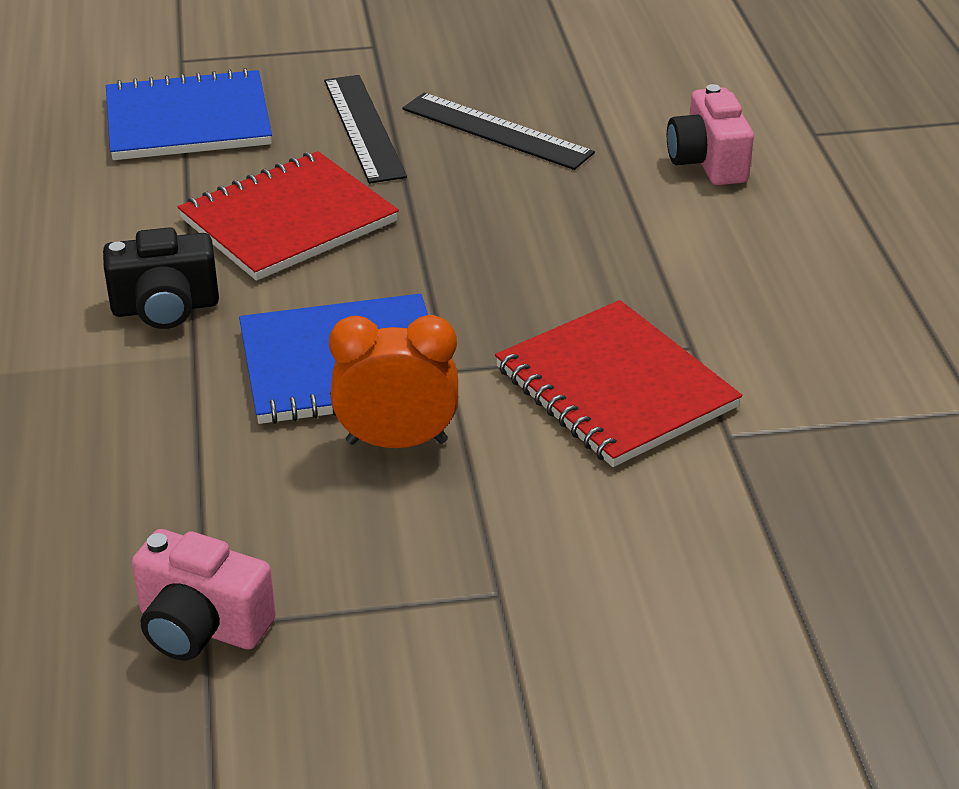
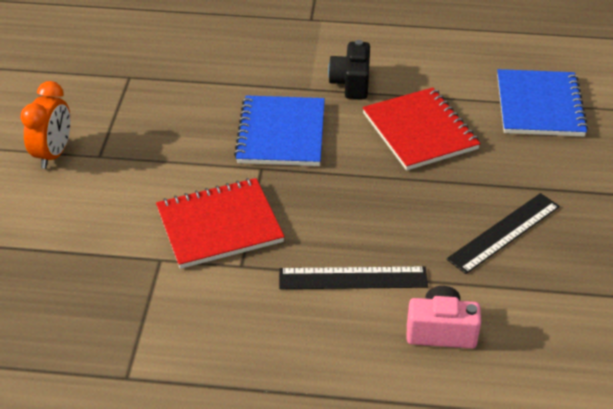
camera: 105 degrees right, 5 degrees up
(201, 626) = (130, 75): pink camera -> none
(364, 127) = (519, 174): black ruler -> black ruler (353, 278)
(397, 442) = (214, 142): orange clock -> orange clock (54, 154)

